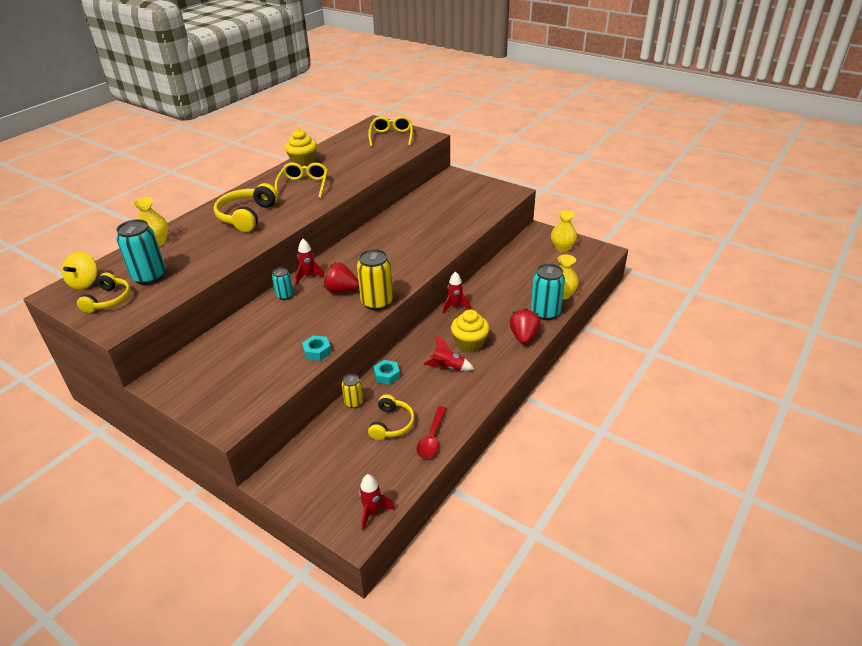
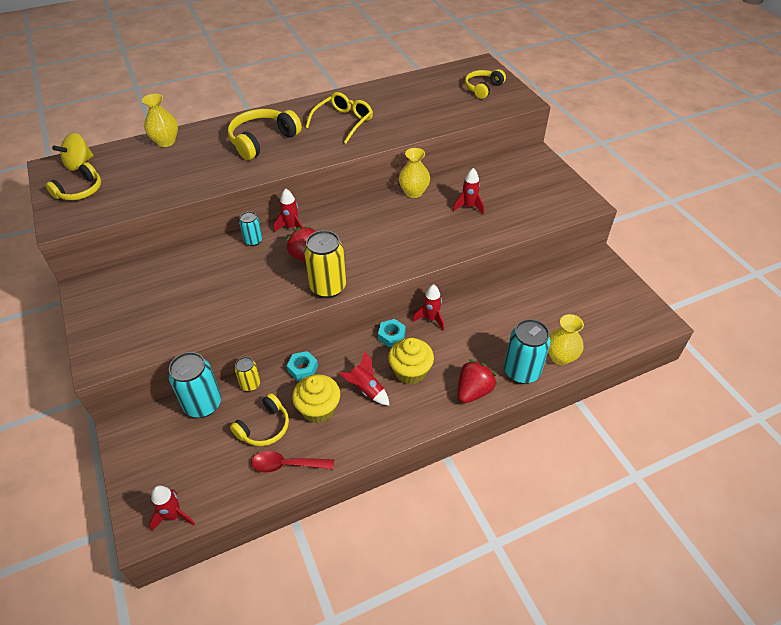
camera: 30 degrees right, 10 degrees up
(149, 277) = (129, 178): turquoise can -> turquoise can (203, 404)
(303, 162) = (367, 92): yellow cupcake -> yellow cupcake (318, 409)
(317, 351) = (229, 319): turquoise nut -> turquoise nut (391, 336)
(391, 136) = (483, 88): yellow glasses -> yellow headphones
(432, 438) = (287, 465): red spoon -> red spoon turned 45 degrees clockwise
(434, 219) = (468, 207): none -> red rocket
(562, 248) = (610, 295): yellow vase -> yellow vase (414, 192)

